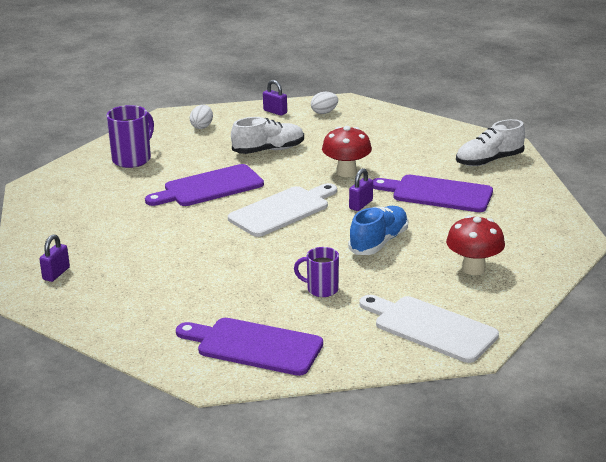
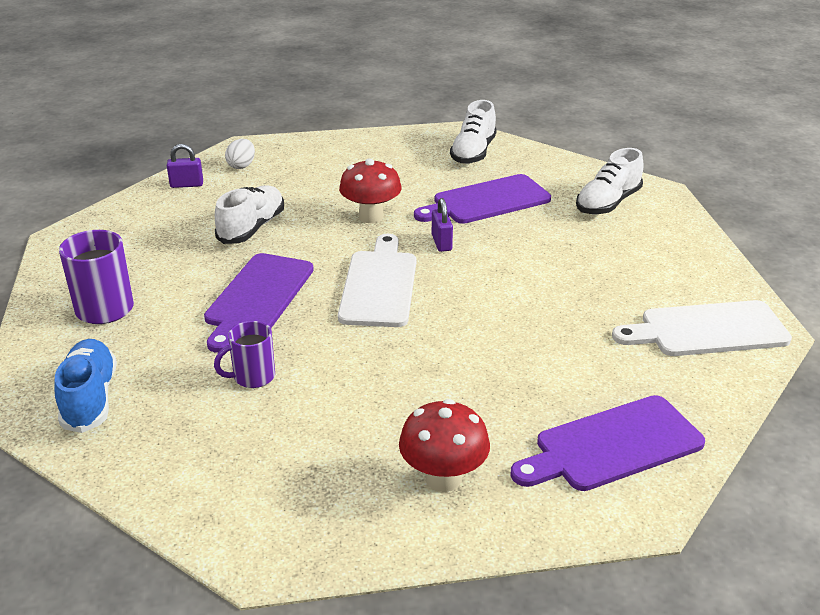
camera: 45 degrees left, 5 degrees up
(56, 273) = (254, 502): purple padlock -> none
(202, 126) = (128, 233): white egg -> none
(321, 289) = (560, 347): purple mug -> purple mug (252, 377)
(378, 242) = (522, 272): blue shoe -> blue shoe (90, 399)
(473, 269) = (637, 256): red mushroom -> red mushroom (443, 478)
(521, 230) = (608, 203): none -> white shoe

